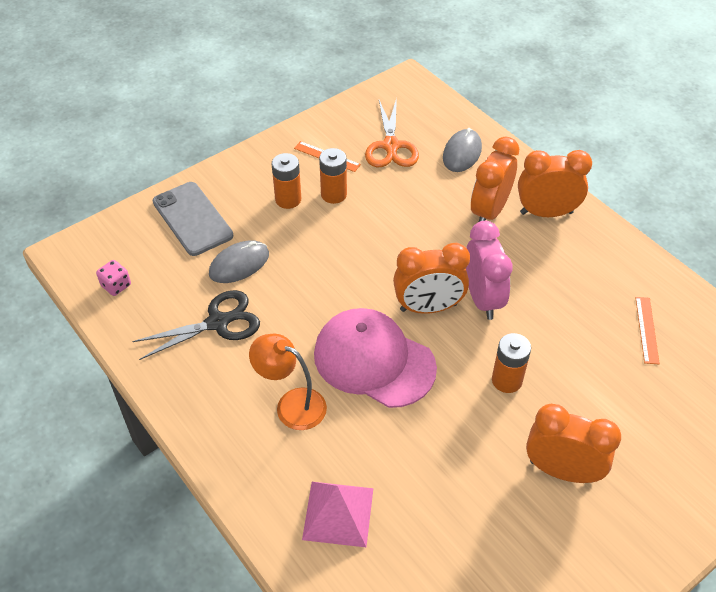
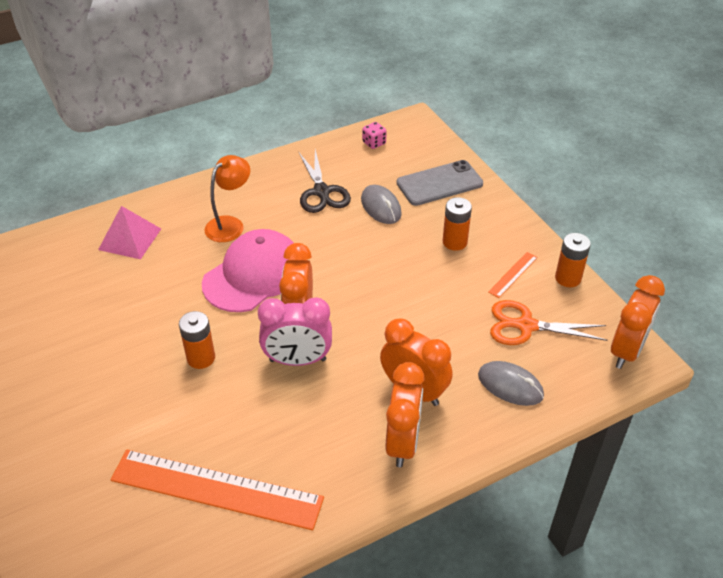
camera: 100 degrees right, 5 degrees down
(333, 194) = (457, 273): orange battery -> orange battery (568, 278)
(562, 470) = (99, 375): orange clock -> orange clock (626, 350)
(646, 330) = (216, 489): orange ruler -> orange ruler, size x2.37

